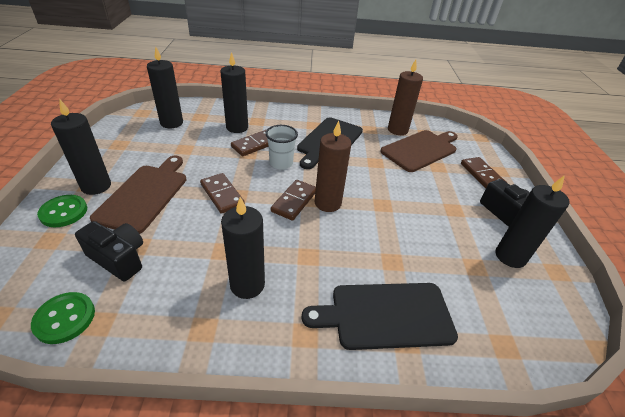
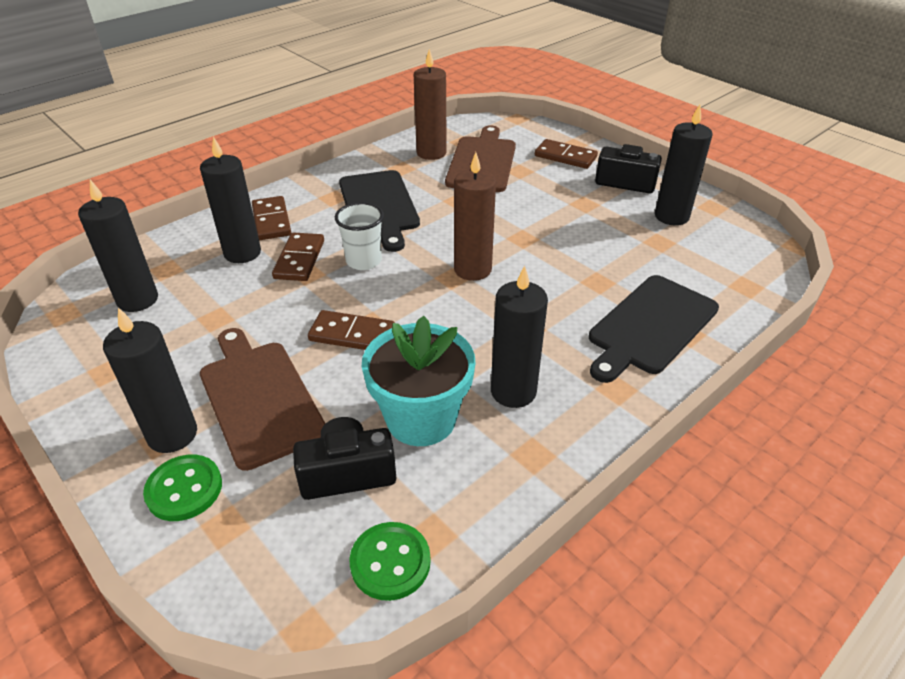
camera: 40 degrees left, 0 degrees up
(185, 260) = (421, 419): none -> turquoise flower pot
(294, 201) = (439, 289): brown domino -> brown domino (272, 221)

